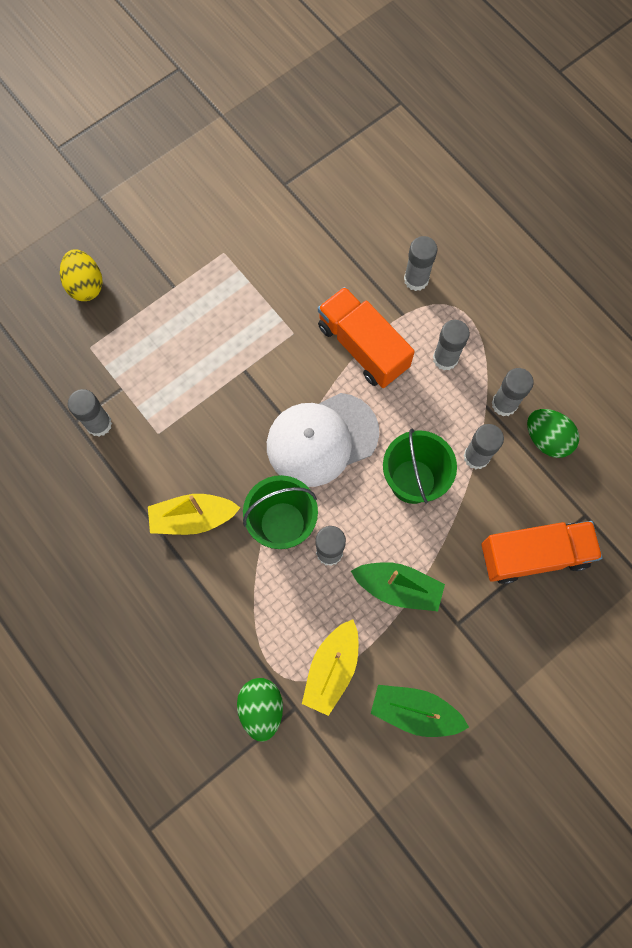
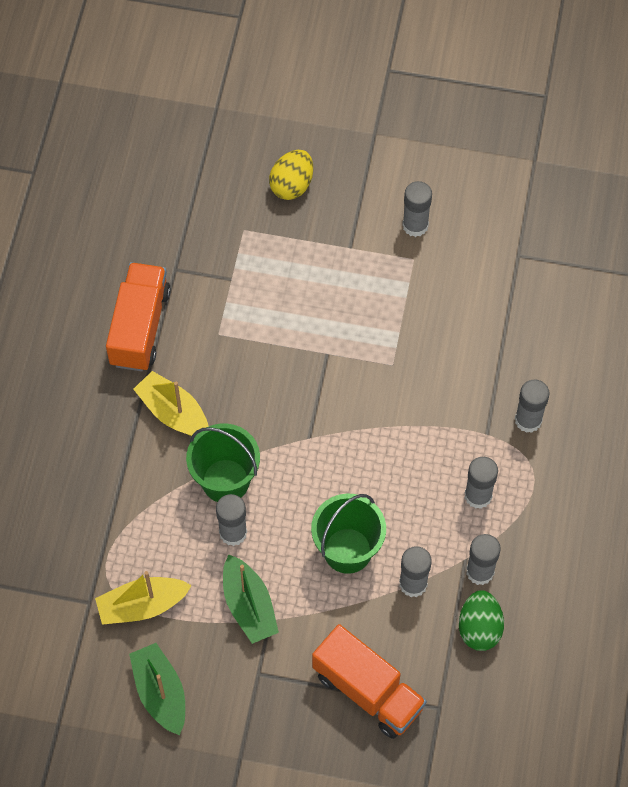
camera: 50 degrees right, 10 degrees down
(99, 424) = (188, 287): grey glue stick -> grey glue stick (415, 225)
(261, 708) = (69, 578): green egg -> none
(322, 439) = (321, 455): white cap -> none
(362, 347) = (429, 425): orange truck -> orange truck (140, 327)

